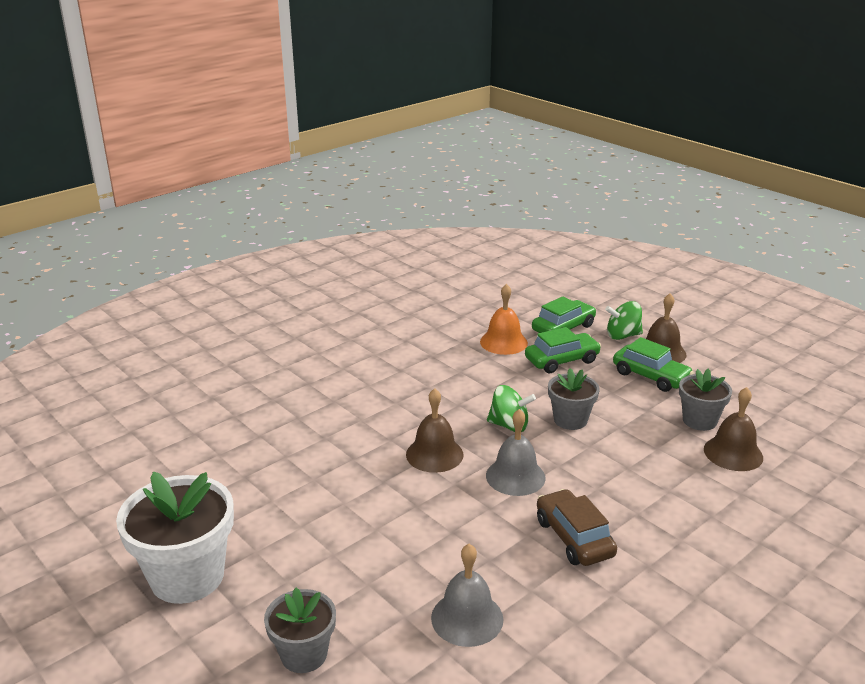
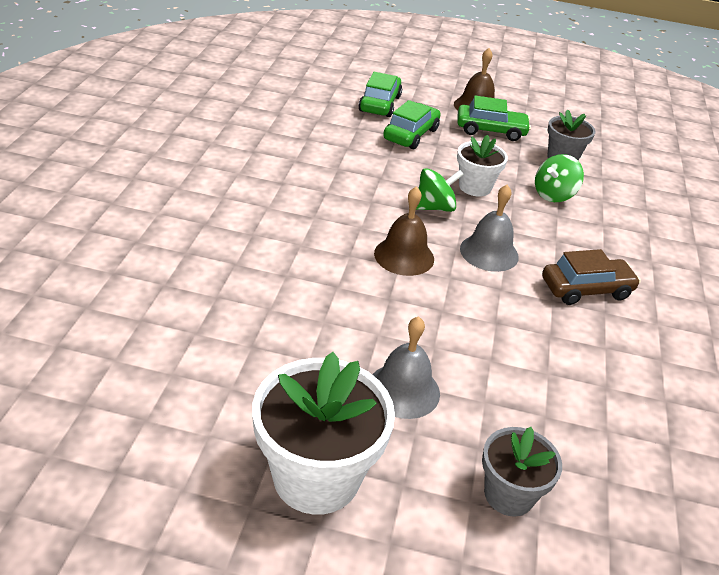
camera: 40 degrees left, 10 degrees up
(467, 618) = (590, 393): grey bell -> grey bell (403, 390)
(503, 342) = (344, 129): orange bell -> none
(570, 420) = (475, 187): grey flower pot -> white flower pot
(574, 538) = (586, 289): brown car -> brown car turned 135 degrees clockwise
(622, 336) = (433, 99): green spinning top -> green spinning top (554, 195)
(733, 453) = (610, 178): brown bell -> none

